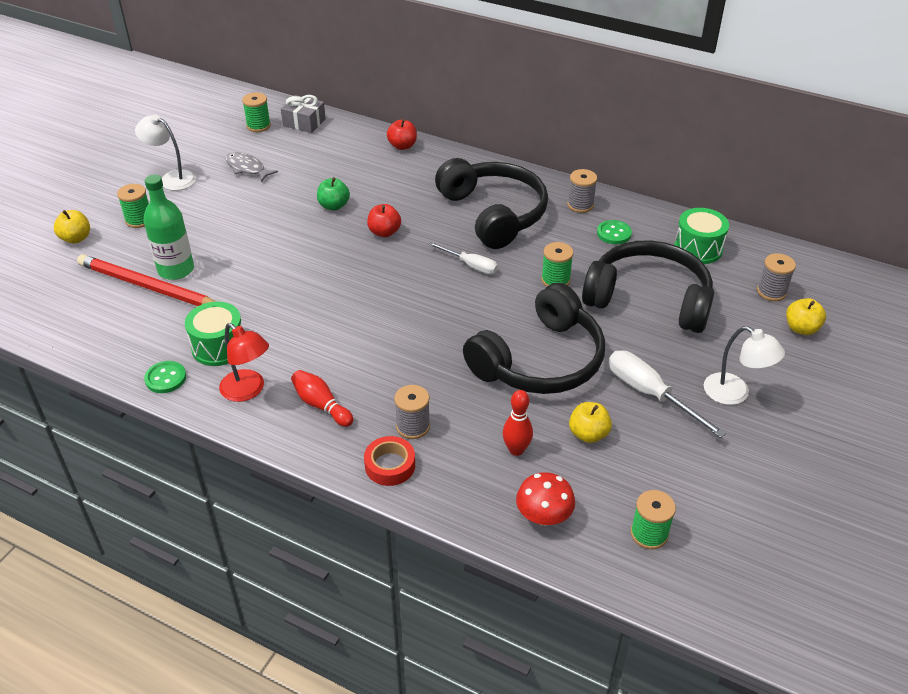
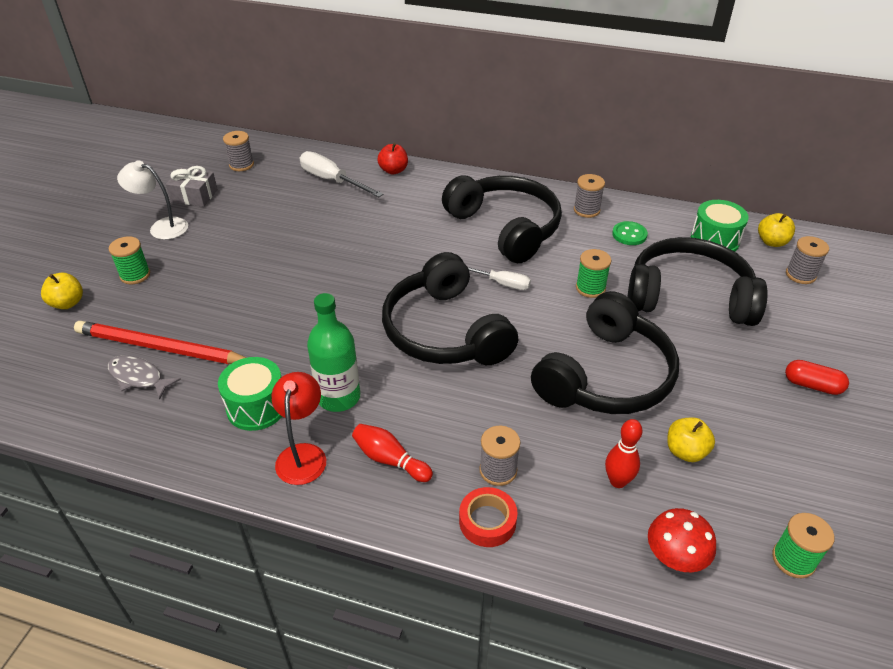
camera: 10 degrees left, 0 degrees up
(165, 378) = (204, 453): green button -> none
(176, 270) = (188, 325): green bottle -> green bottle (338, 397)
(247, 168) = (240, 208): grey fish -> grey fish (138, 377)
(248, 391) = (303, 454): red lamp -> red lamp turned 120 degrees counterclockwise
(258, 126) = (241, 165): green spool -> grey spool
(304, 122) = (287, 157): grey gift -> grey gift (194, 196)
(334, 206) = (341, 237): green apple -> none
(384, 232) = (401, 259): red apple -> none
(404, 303) = (444, 331): none -> black headphones
(650, 394) = (729, 397): white screwdriver -> white screwdriver (332, 180)
(735, 394) = (812, 385): white lamp -> red capsule
(801, 328) = (844, 308): yellow apple -> yellow apple (772, 242)

